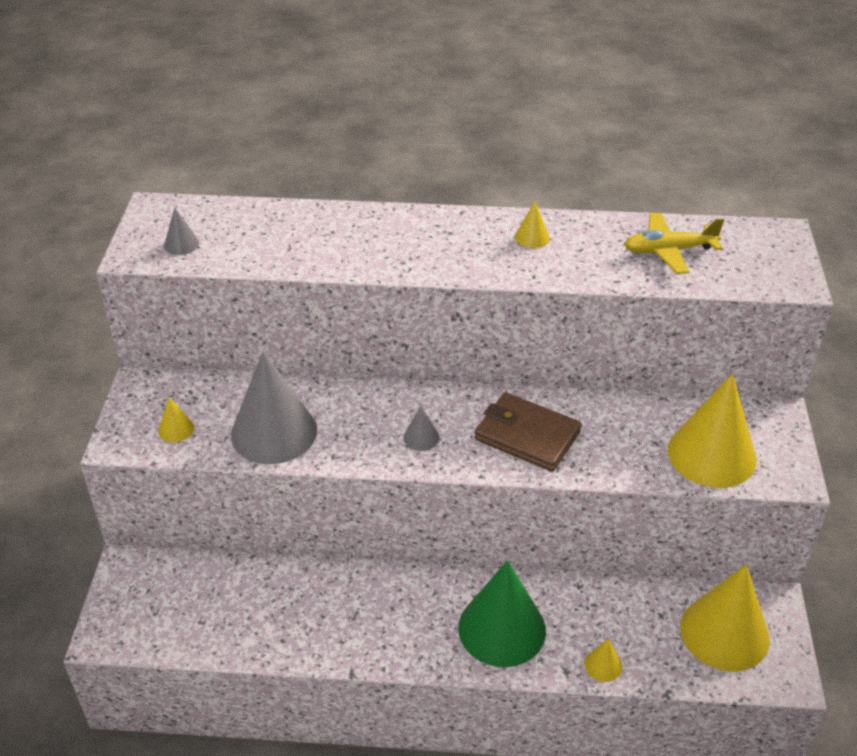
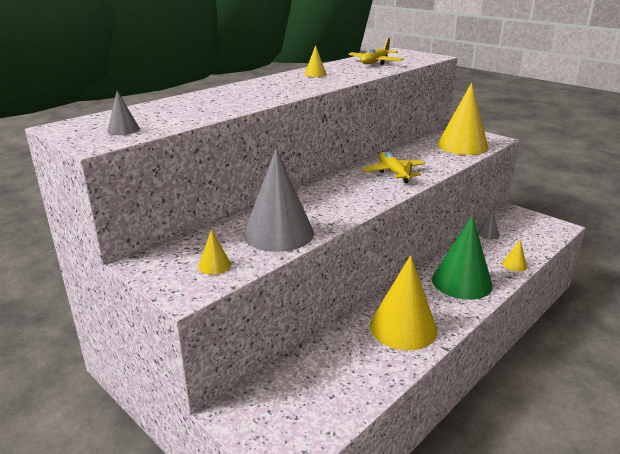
camera: 50 degrees left, 15 degrees down
(421, 437) = (354, 196): grey cone -> grey cone (488, 233)
(527, 435) = (393, 173): brown wallet -> yellow plane
(724, 633) = (521, 228): yellow cone -> yellow cone (403, 327)

